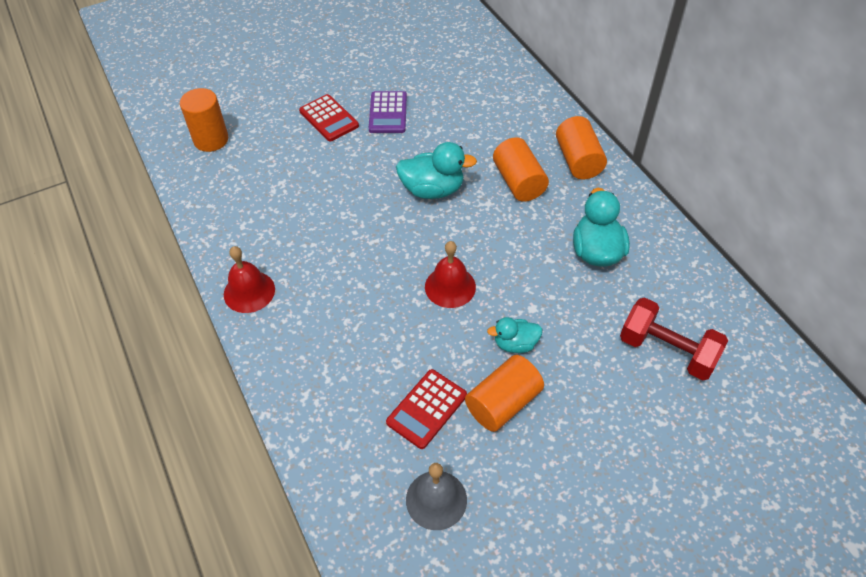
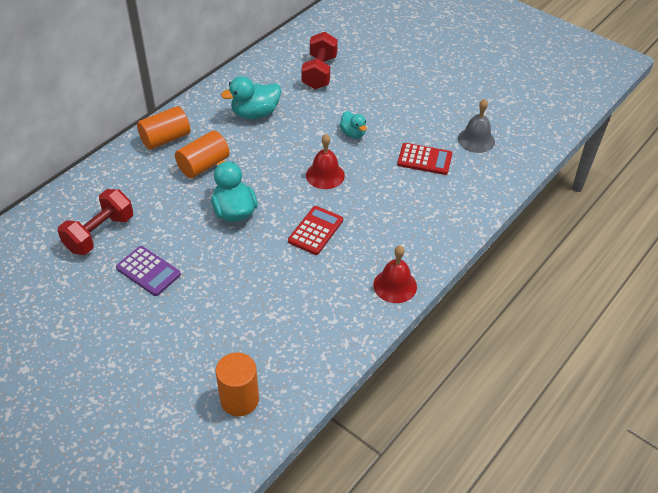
camera: 115 degrees left, 5 degrees down
(329, 118) = (172, 313): red calculator -> red calculator (315, 231)
(388, 113) = (148, 271): purple calculator -> purple calculator turned 60 degrees clockwise
(454, 90) = (100, 233): none -> red dumbbell
(503, 403) = (398, 129): orange cylinder -> none

